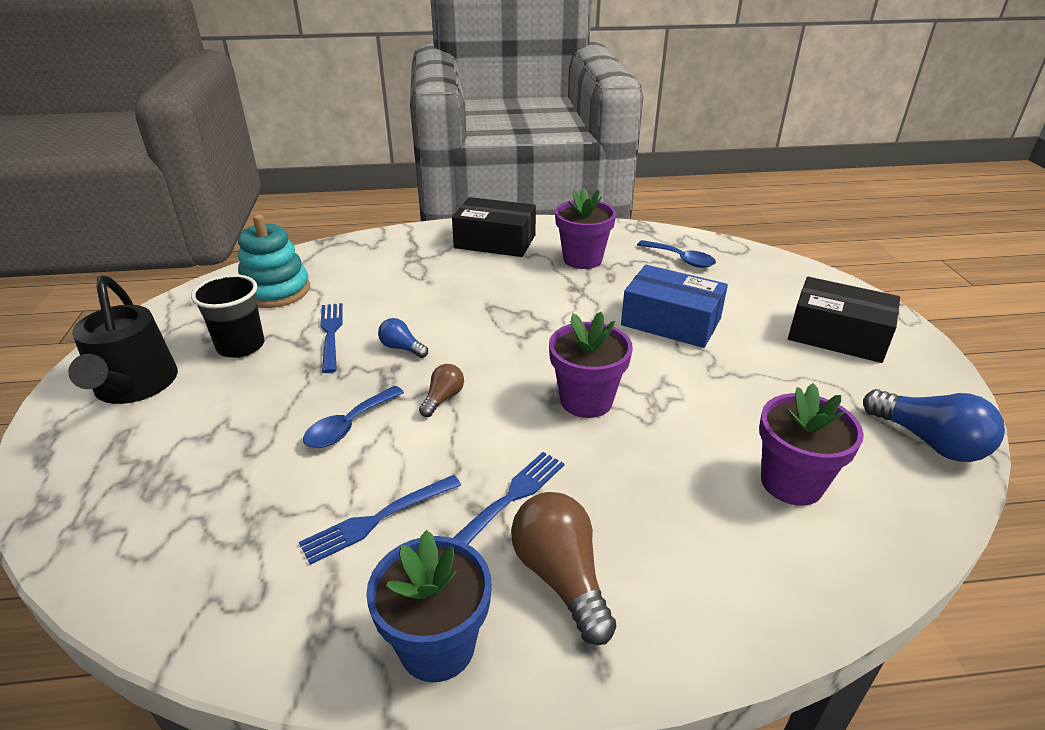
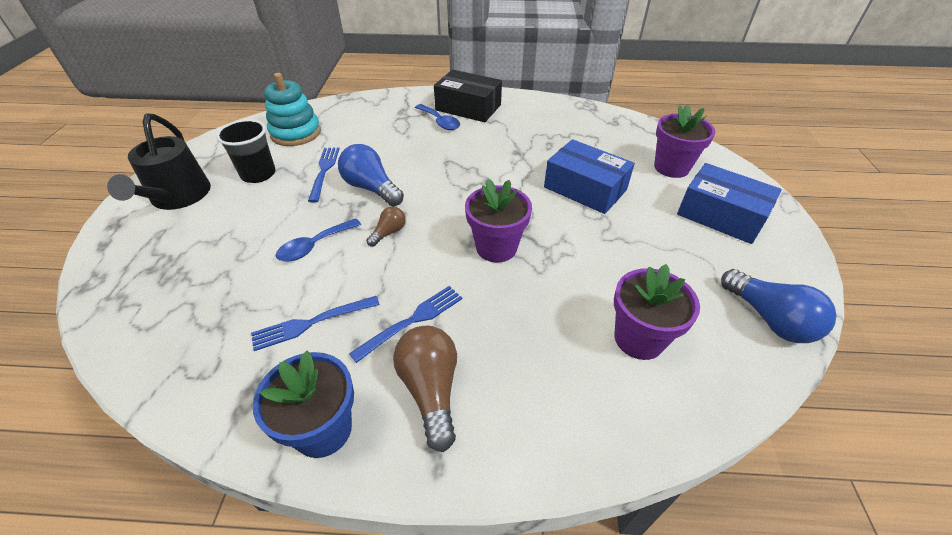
camera: 10 degrees right, 10 degrees up
(402, 348) = (371, 188): blue light bulb -> blue light bulb, size x1.84
(582, 259) = (531, 128): purple flower pot -> purple flower pot (671, 167)
(681, 259) = (610, 136): blue spoon -> blue spoon (440, 122)
(837, 335) = (721, 215): black box -> blue box

